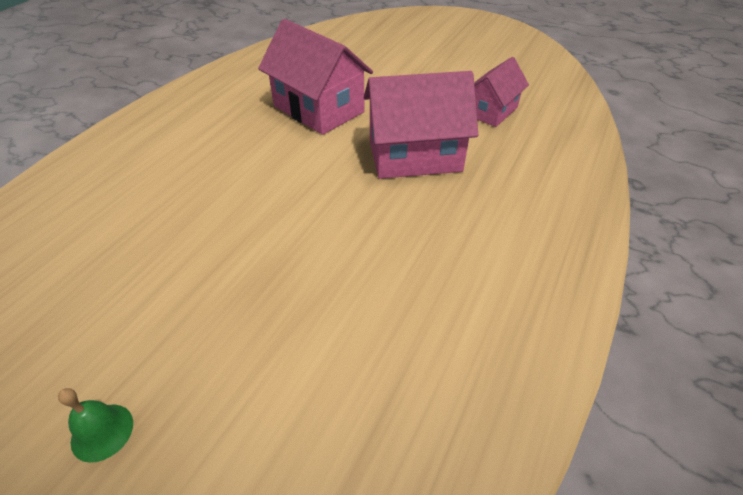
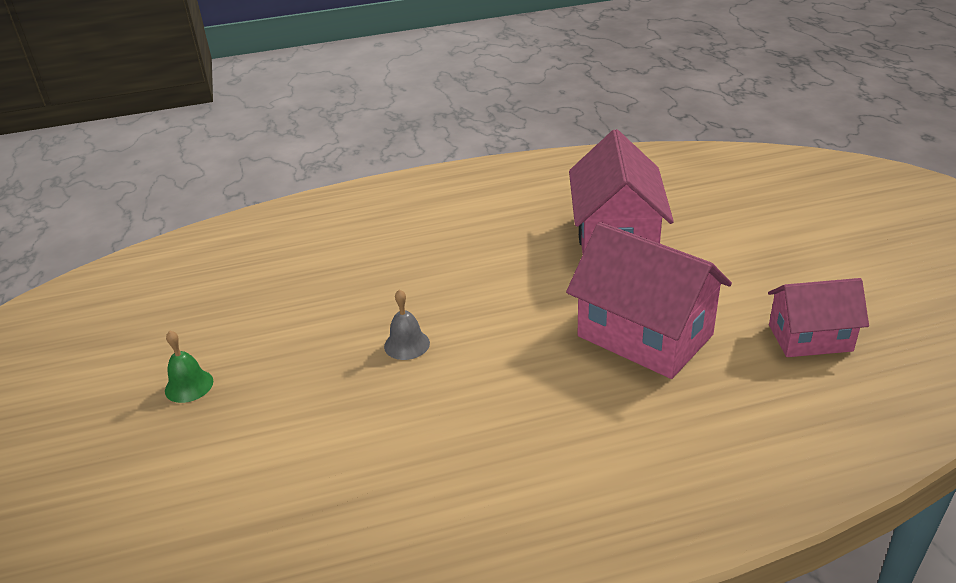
camera: 50 degrees right, 10 degrees down
(270, 256) = (407, 344): none -> grey bell

